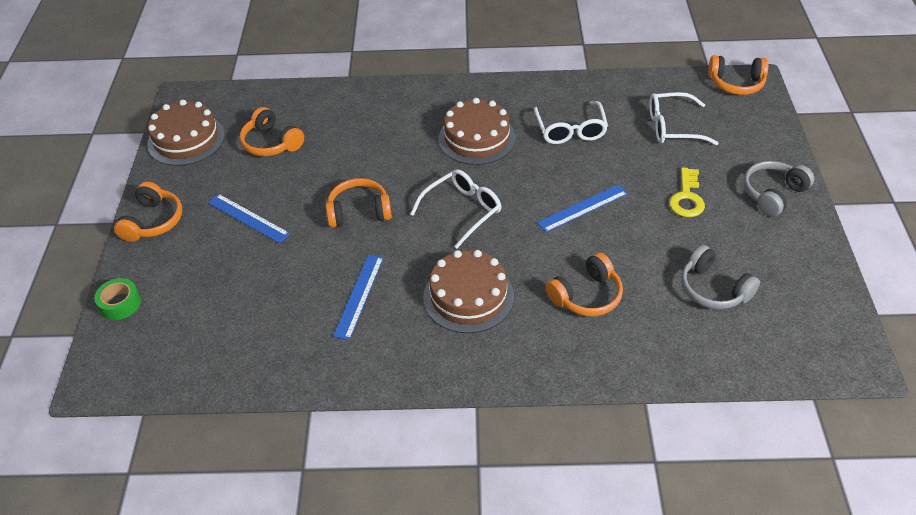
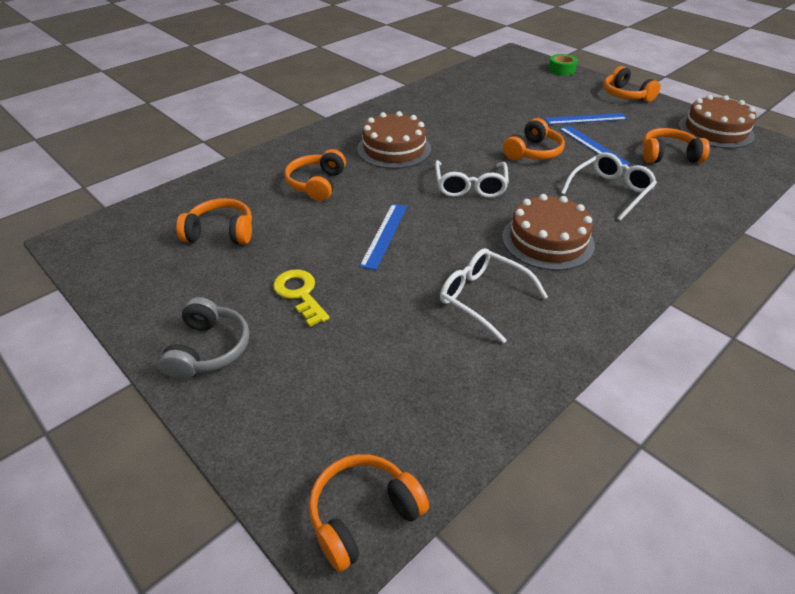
camera: 135 degrees right, 5 degrees down
(359, 296) = (457, 121): blue ruler -> blue ruler (593, 146)
(672, 127) = (385, 370): white glasses -> white glasses (610, 191)
(713, 289) = (221, 232): grey headphones -> orange headphones

